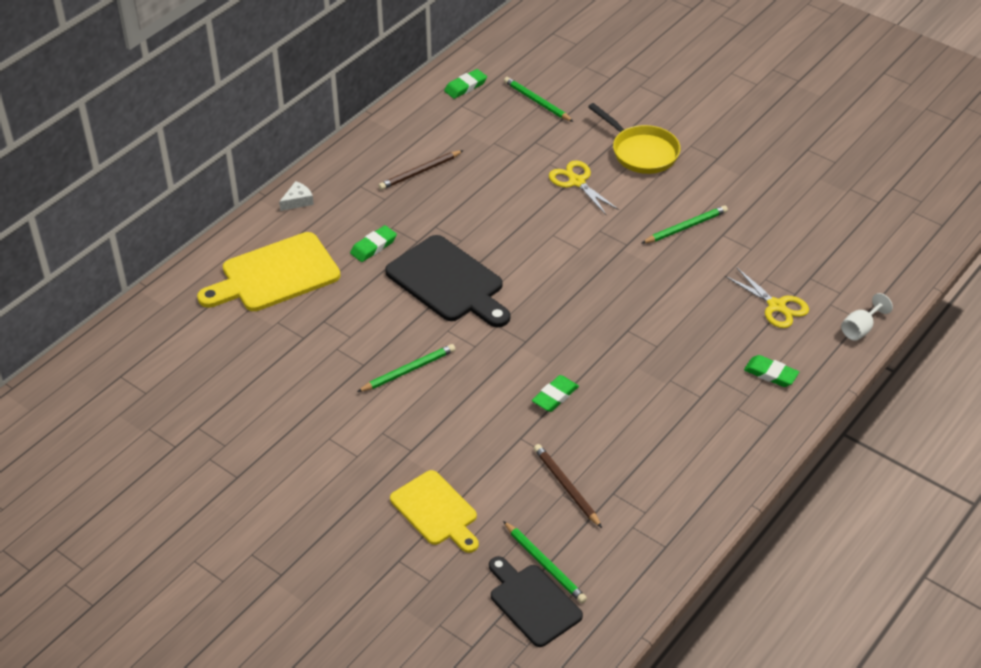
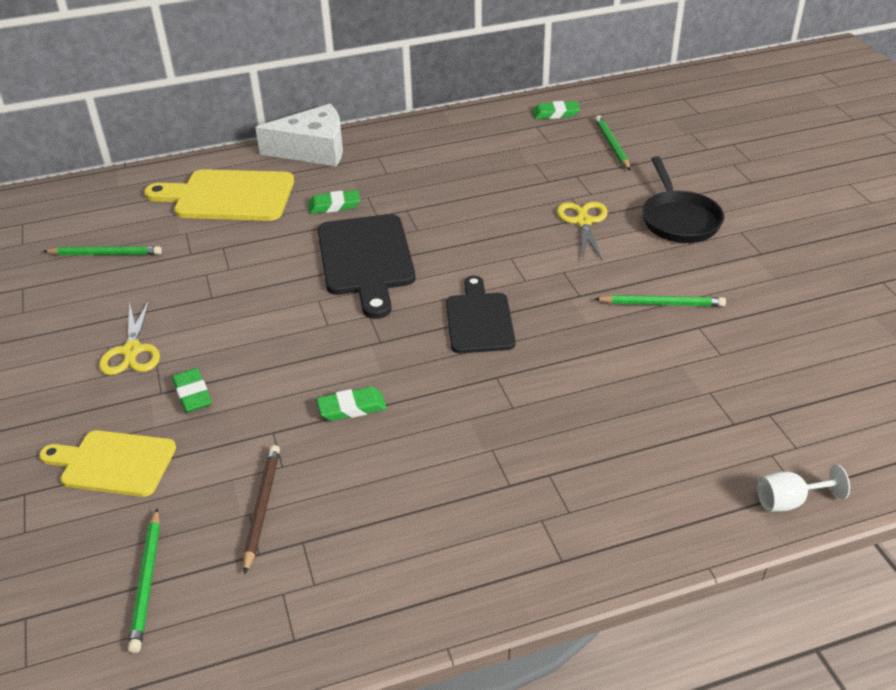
camera: 35 degrees right, 5 degrees down
(297, 201) = (313, 149): white cheese -> white cheese, size x2.39
(408, 370) = (243, 319): green pencil -> green pencil (105, 254)
(420, 172) = (441, 163): brown pencil -> none
(436, 511) = (113, 463): yellow cutting board -> yellow cutting board turned 105 degrees clockwise
(532, 602) = (87, 618): black cutting board -> black cutting board (479, 320)
(641, 152) = (679, 219): yellow pan -> black pan
(770, 374) = (620, 500): green eraser -> green eraser (192, 394)
(776, 306) = (697, 427): yellow scissors -> yellow scissors (132, 351)

